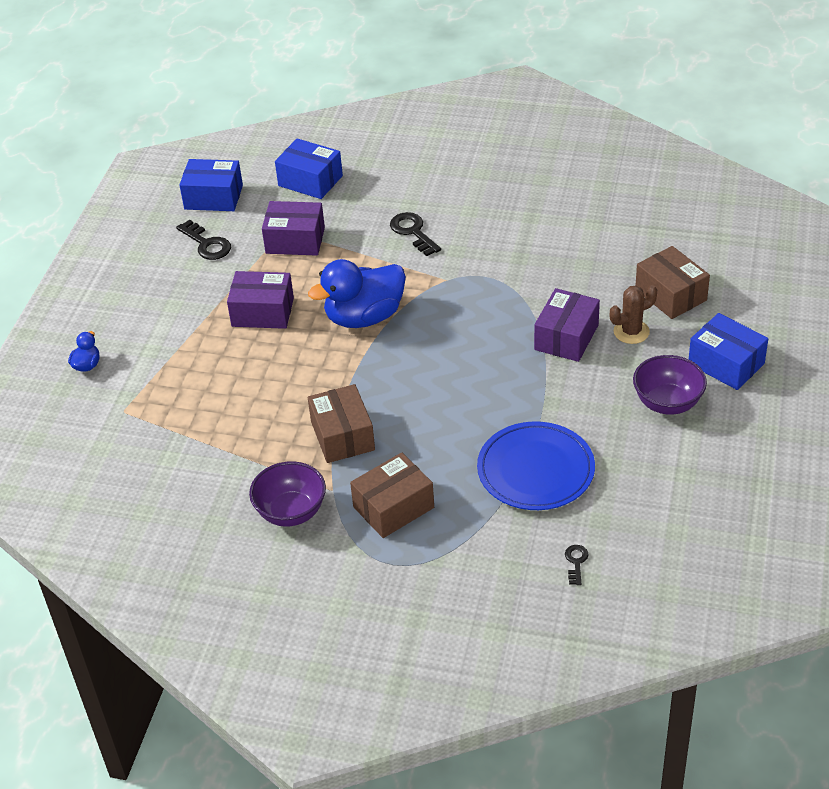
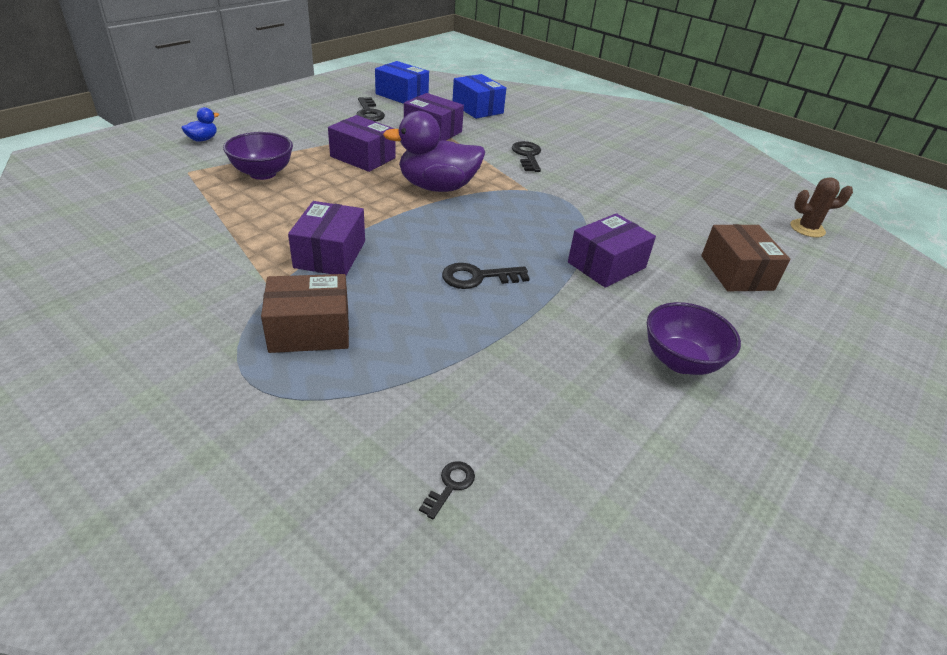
camera: 20 degrees right, 5 degrees down
(291, 512) = (215, 291): purple bowl -> purple bowl (262, 173)
(342, 436) = (330, 254): brown box -> purple box
(364, 317) = (437, 187): blue duck -> purple duck
(476, 400) = (478, 277): none -> black key
(535, 470) = (485, 362): blue plate -> none
(631, 332) = (677, 285): brown cactus -> brown cactus (807, 229)
(726, 364) = (771, 352): blue box -> none

